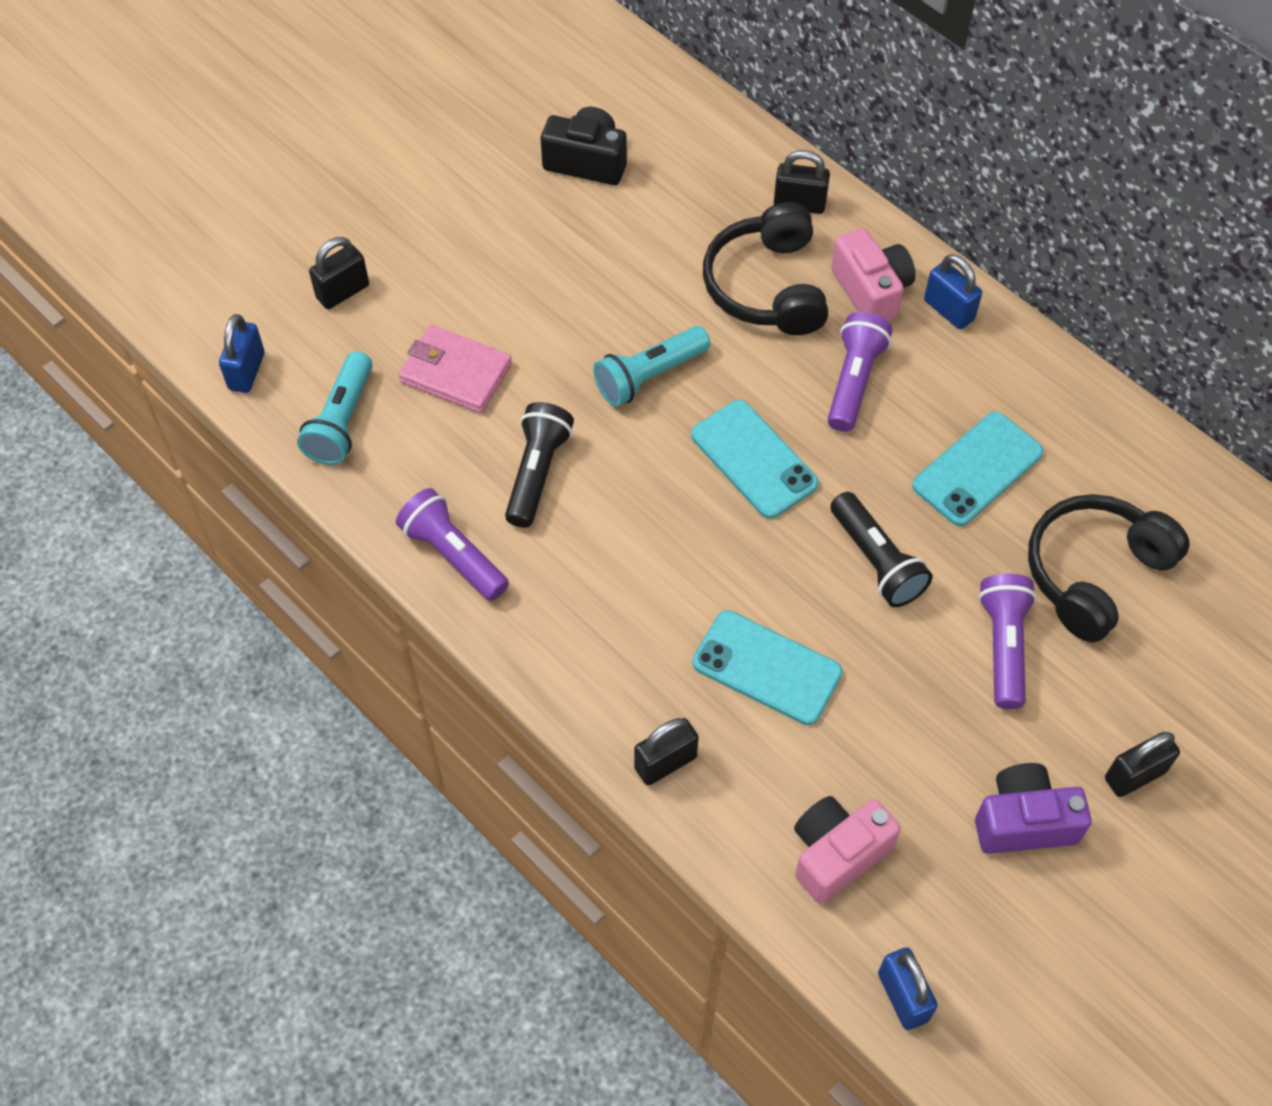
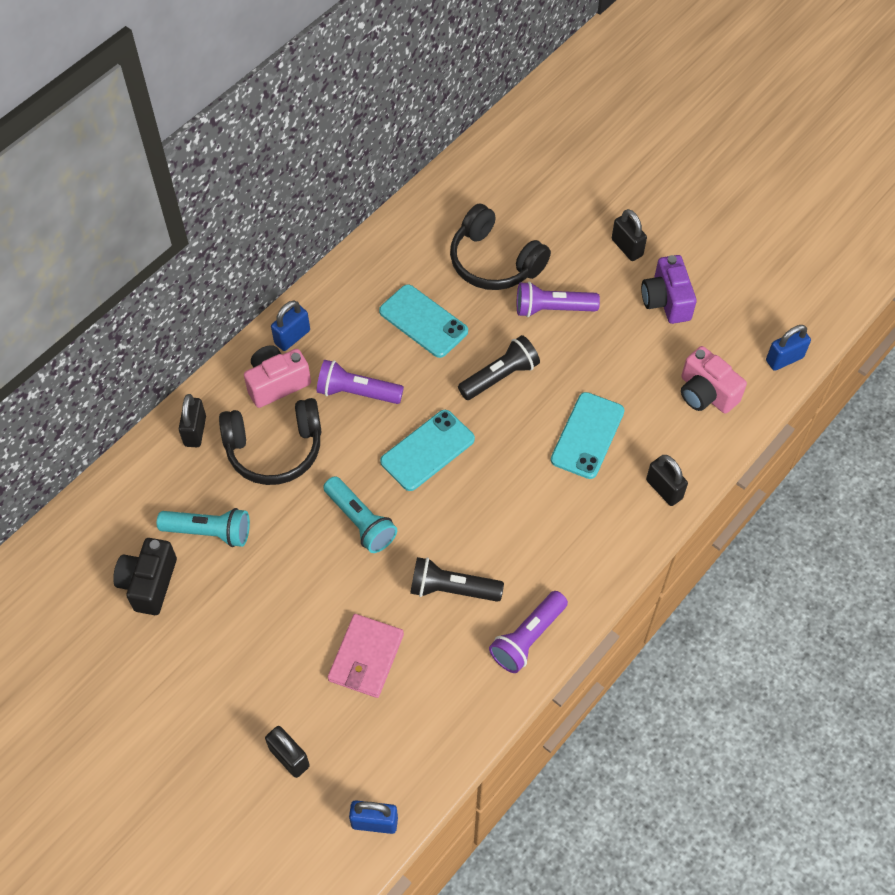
camera: 95 degrees left, 0 degrees up
(342, 421) = (418, 736): turquoise flashlight -> turquoise flashlight (209, 532)

